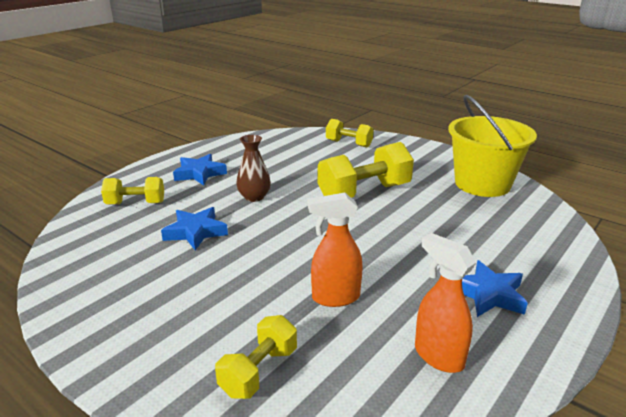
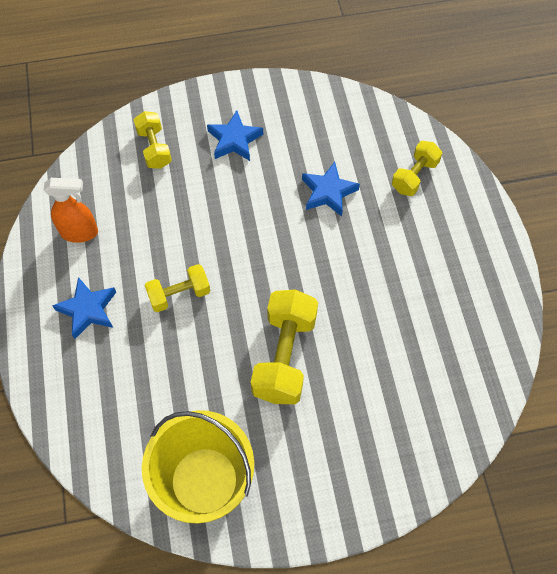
camera: 130 degrees right, 35 degrees up
(199, 173) = (441, 249): blue star -> blue star (234, 140)
(254, 197) = (353, 263): brown vase -> none
(335, 298) = (173, 222): orange spray bottle -> none
(349, 143) = (409, 442): yellow dumbbell -> yellow dumbbell (179, 294)

